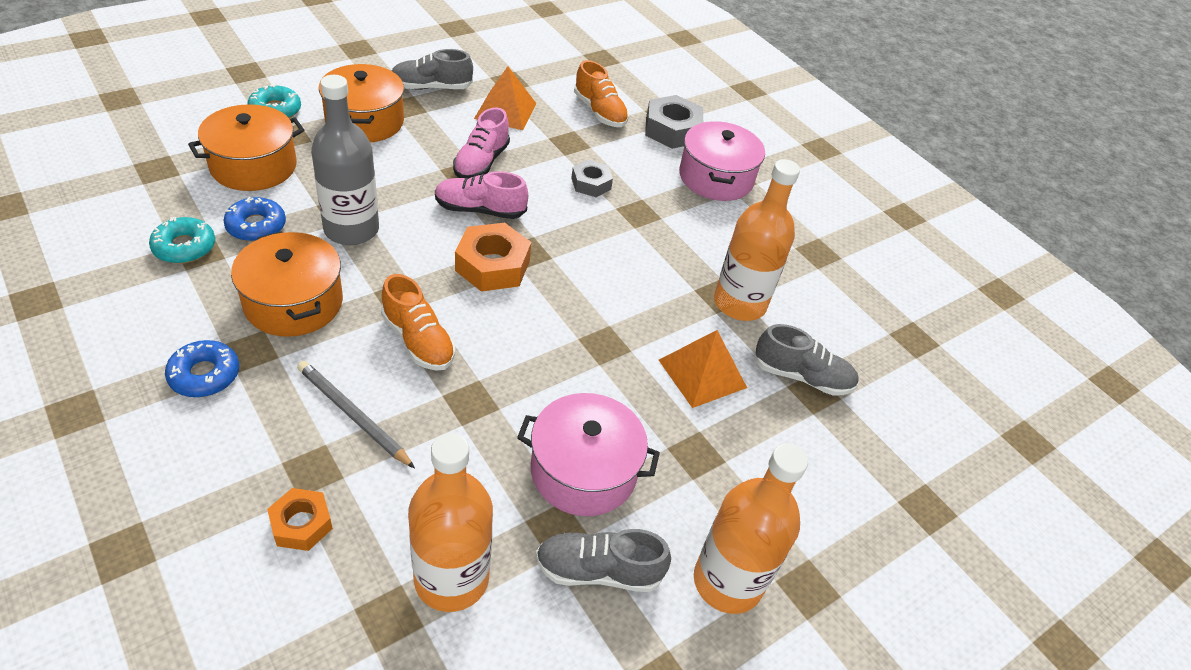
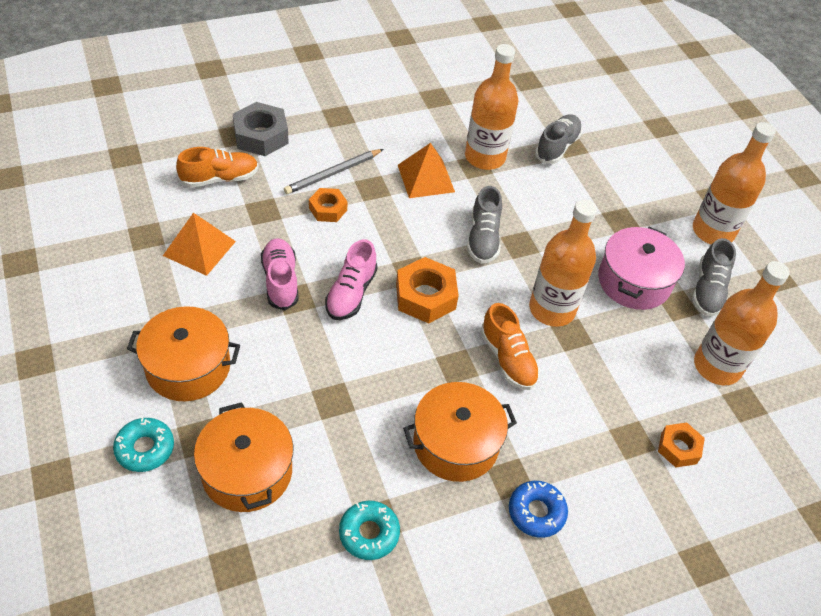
camera: 75 degrees left, 5 degrees up
(256, 226) = (346, 471): blue donut -> none
(351, 229) = (363, 393): grey bottle -> none
(353, 415) = (582, 409): grey pencil -> grey pencil (333, 173)
(418, 340) = (507, 359): orange shoe -> orange shoe turned 90 degrees clockwise
(431, 87) = (139, 302): grey shoe -> grey shoe (483, 238)
(481, 162) = (280, 281): pink shoe -> pink shoe turned 135 degrees counterclockwise
(506, 380) = (552, 309): none -> orange bottle
(591, 183) = (328, 209): grey nut -> orange nut
(702, 373) = (551, 197): orange pyramid -> orange pyramid (426, 178)
(715, 178) = (335, 127): pink pot -> none

